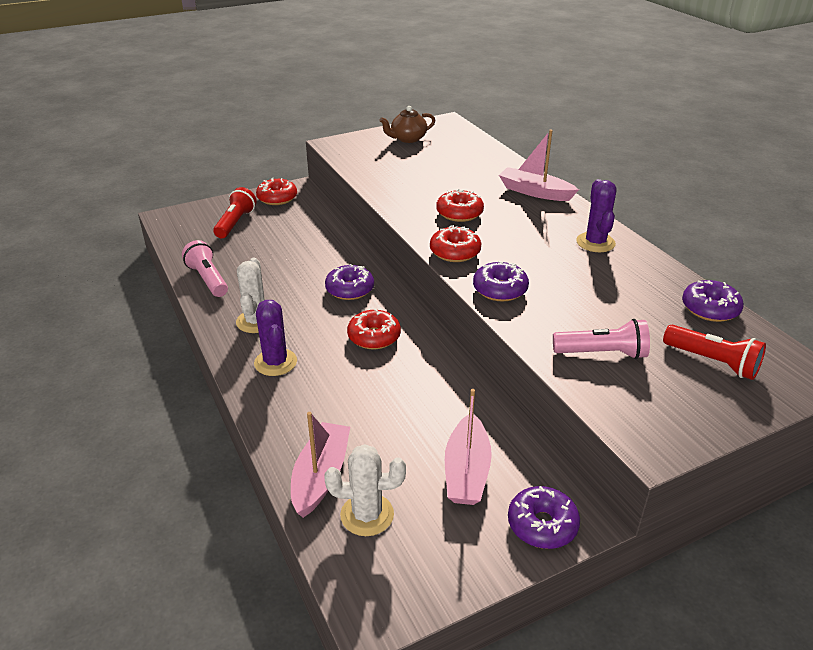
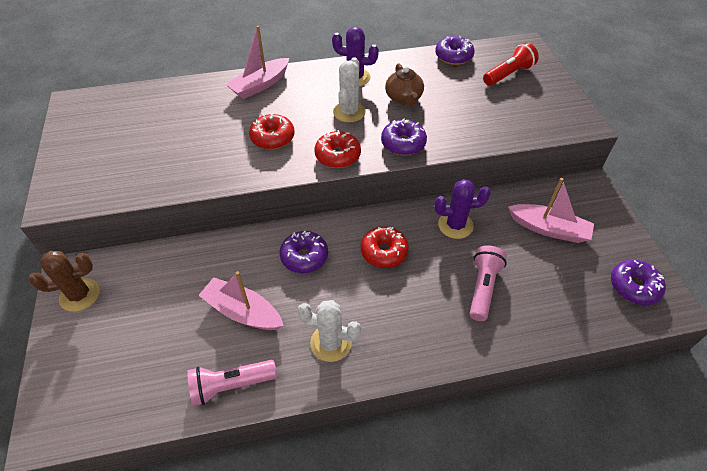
camera: 75 degrees left, 15 degrees up
(235, 223) = (114, 346): red flashlight -> none
(275, 362) = (402, 332): purple cactus -> purple cactus (455, 225)
(277, 198) = (80, 295): red donut -> brown cactus
(321, 476) = (550, 317): pink boat -> pink boat (242, 312)
(367, 515) = (589, 294): white cactus -> white cactus (349, 112)
(408, 139) = (91, 139): brown teapot -> brown teapot (404, 98)
(542, 525) = (596, 204): purple donut -> purple donut (634, 286)
(602, 353) = (493, 115): pink flashlight -> pink flashlight (483, 288)

